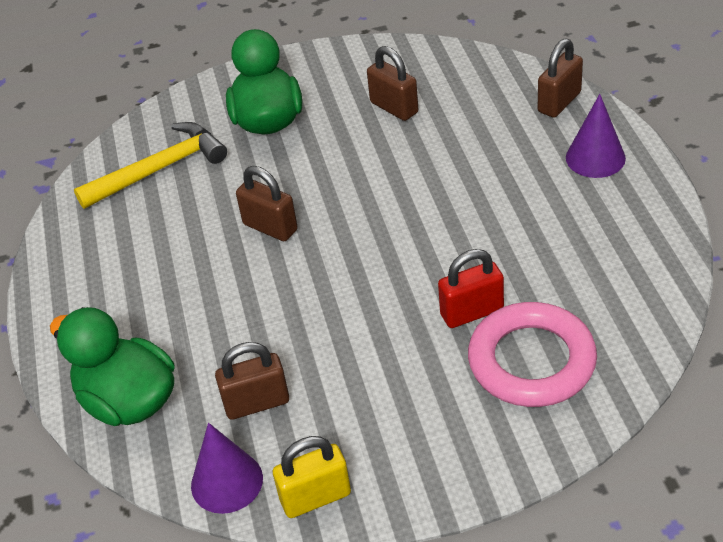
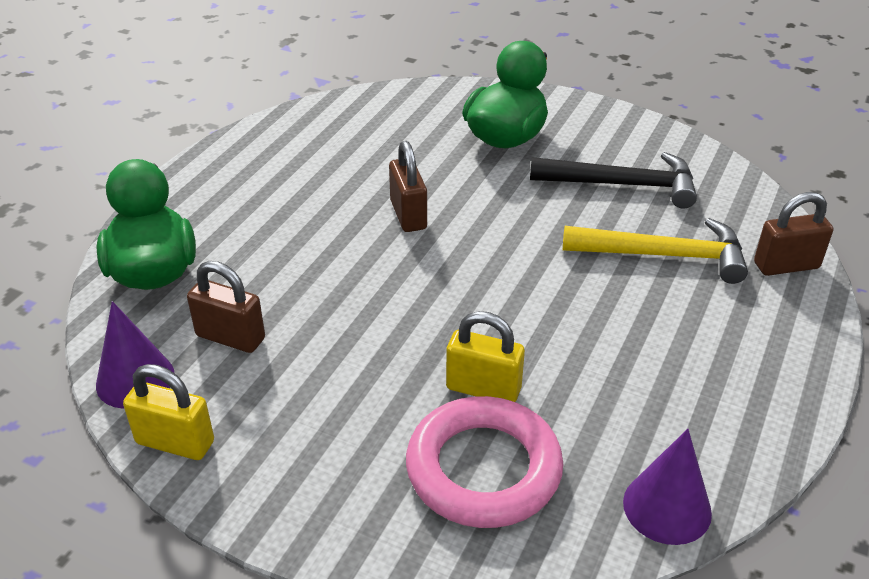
camera: 35 degrees right, 5 degrees down
(159, 169) = (383, 127): yellow hammer -> yellow hammer (664, 255)
(394, 107) = (622, 185): brown padlock -> black hammer
(472, 312) = (483, 388): red padlock -> yellow padlock
(595, 158) = (765, 334): purple cone -> purple cone (667, 507)

